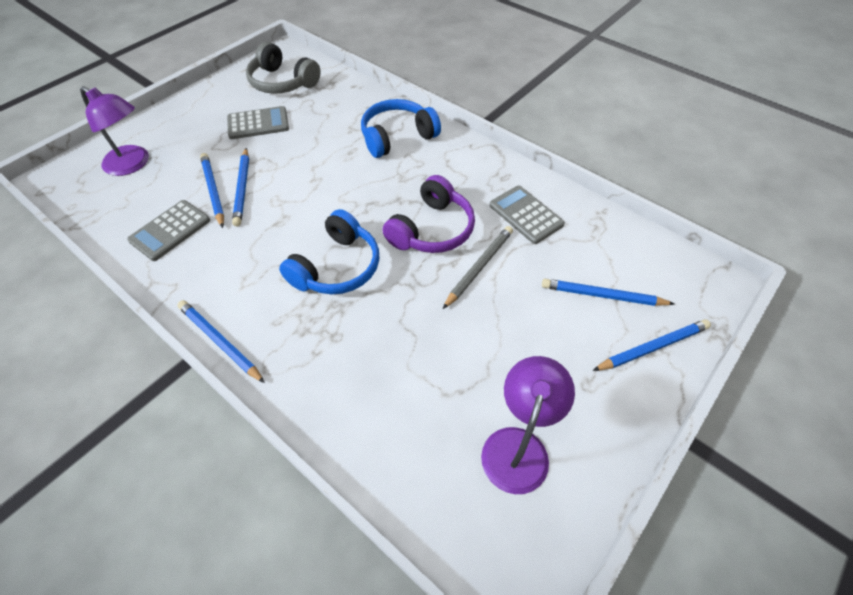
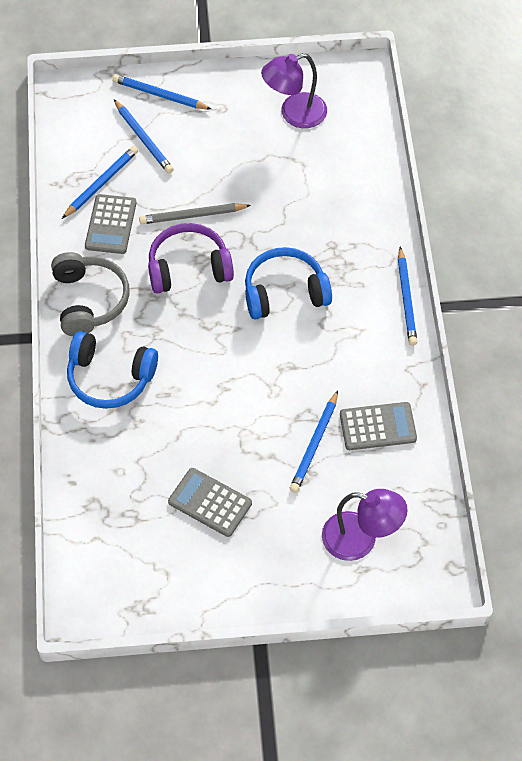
camera: 135 degrees left, 5 degrees up
(133, 164) = (360, 539): purple lamp -> purple lamp turned 120 degrees clockwise
(242, 188) = (289, 426): blue pencil -> blue pencil (101, 183)
(282, 82) = (132, 550): grey headphones -> grey headphones (89, 300)

